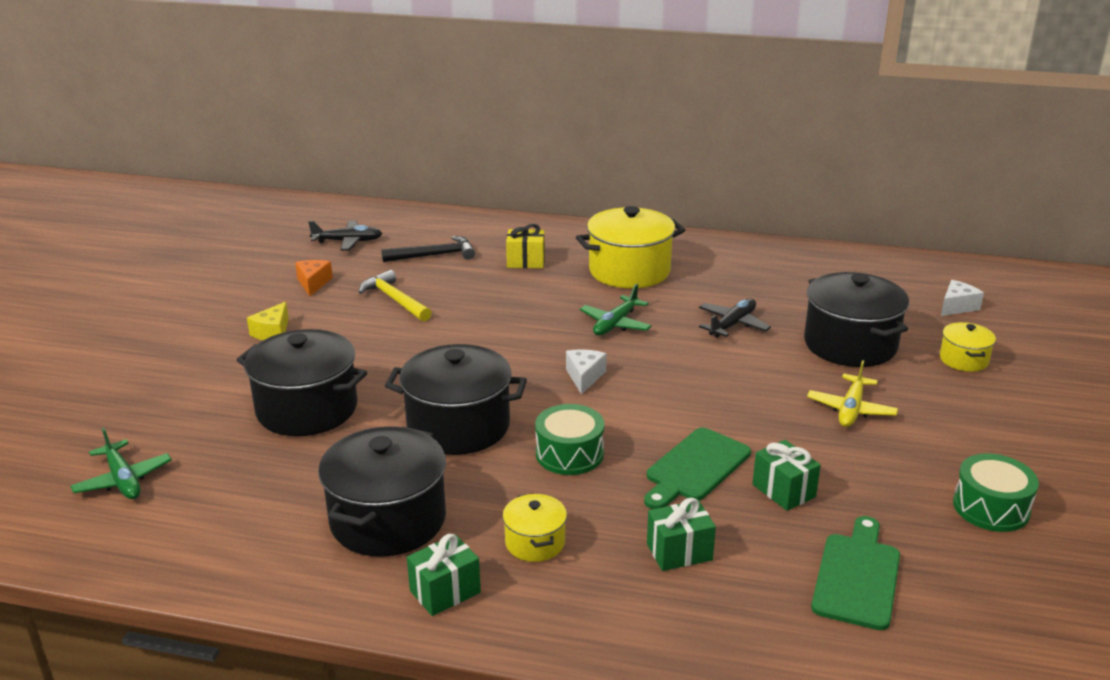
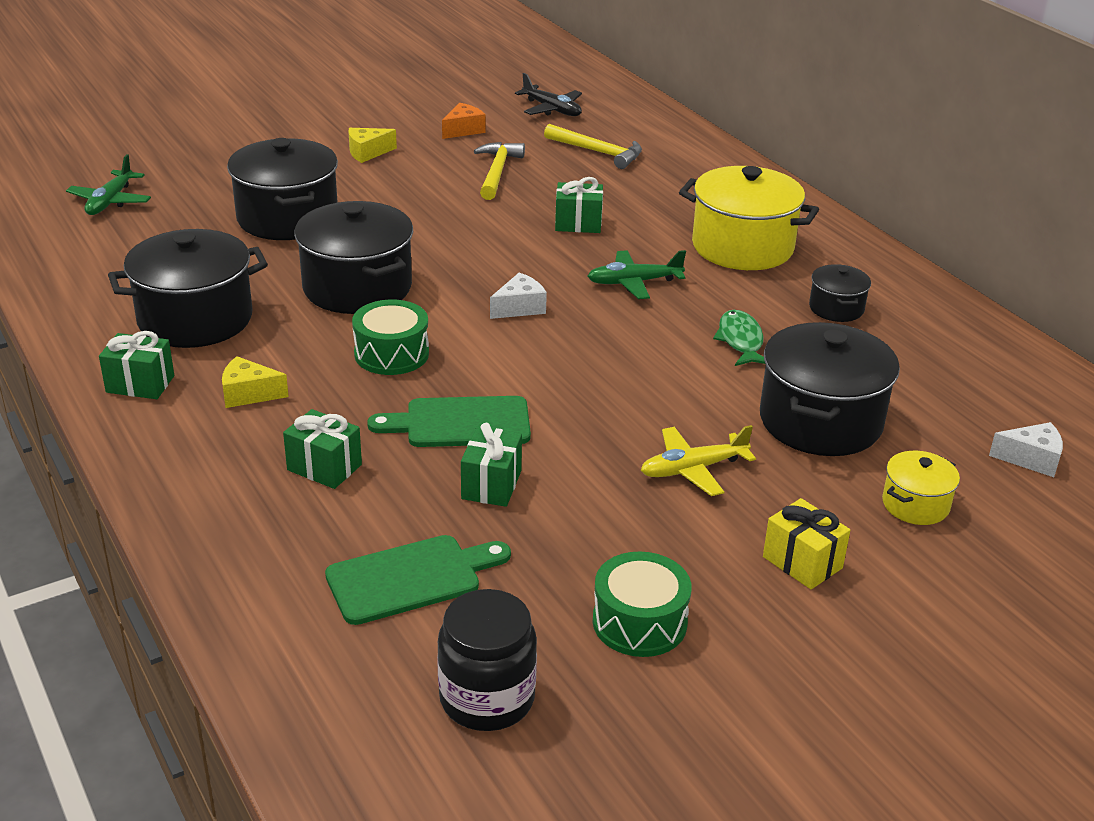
camera: 45 degrees right, 5 degrees up
(434, 255) = (598, 152): black hammer -> yellow hammer
(513, 306) = (578, 224): none -> green gift
(526, 261) = (664, 193): yellow gift -> yellow gift (802, 562)
(535, 542) = (248, 394): yellow pot -> yellow cheese
(732, 324) = (740, 341): black plane -> green fish
(739, 280) = (836, 308): none -> black pot
(1020, 607) = (487, 698): none -> black jar

